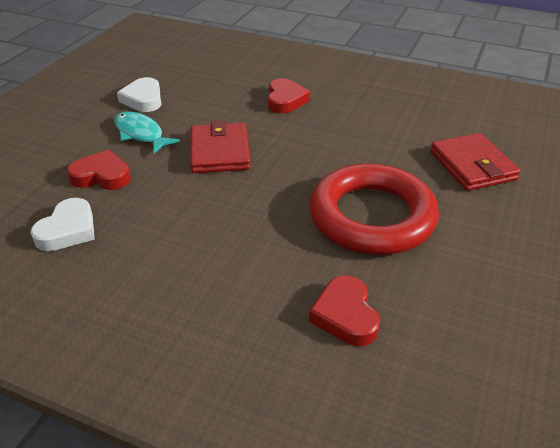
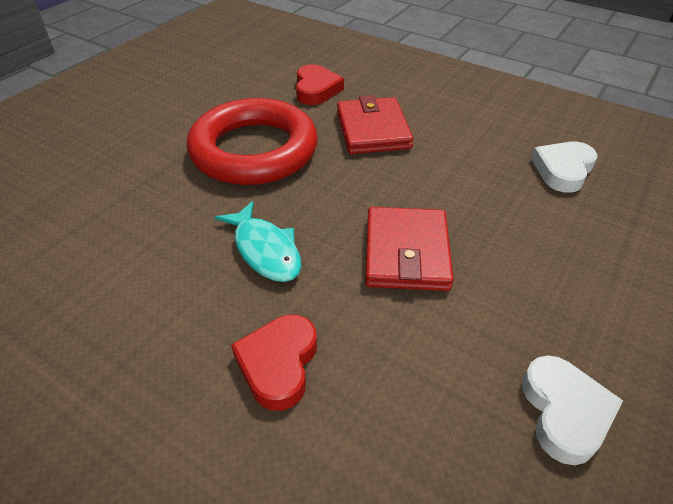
camera: 170 degrees left, 5 degrees up
(101, 176) = (560, 232): red heart -> none
(141, 134) = (534, 306): turquoise fish -> turquoise fish (265, 250)
(472, 166) = (97, 192): red wallet -> red wallet (372, 130)

